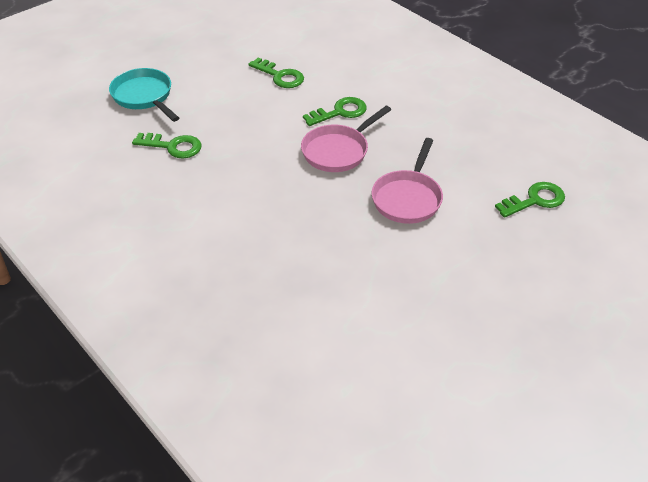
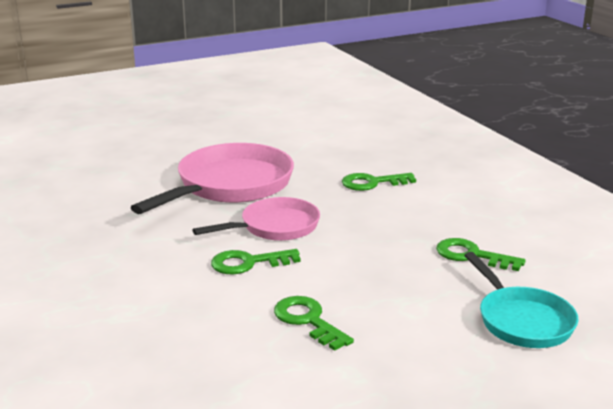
camera: 165 degrees left, 20 degrees down
(408, 198) = (230, 186): pink pan -> pink pan, size x1.63
(535, 200) = (114, 171): green key -> green key (372, 183)

